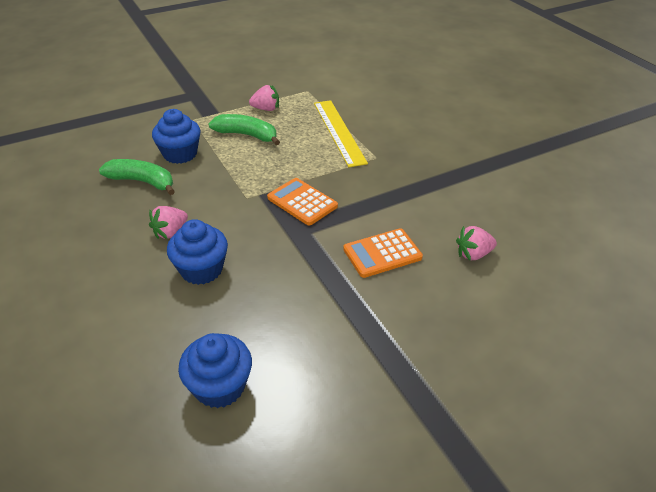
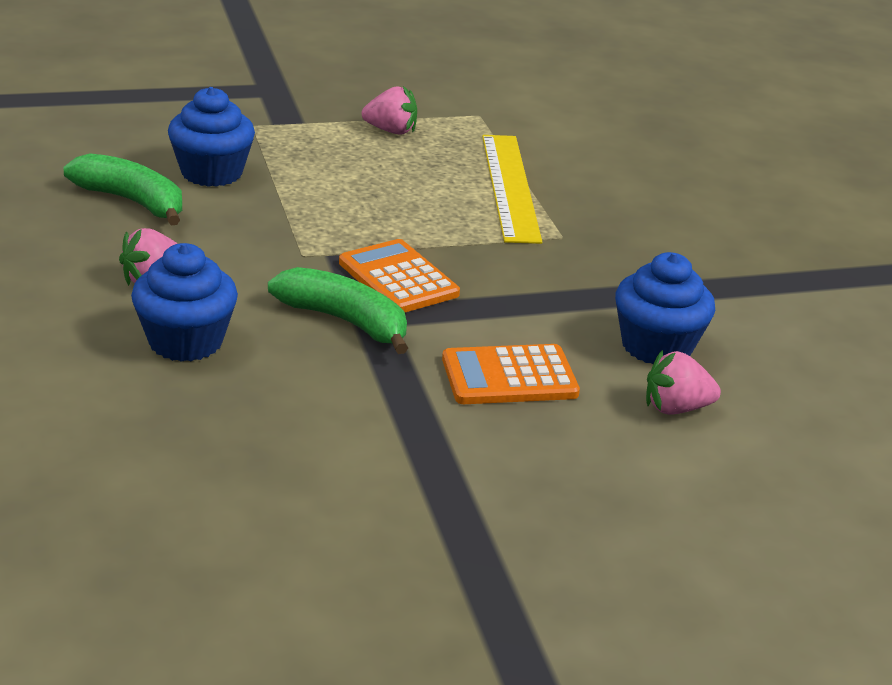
camera: 10 degrees right, 10 degrees down
(220, 386) = (155, 500): blue cupcake -> blue cupcake (656, 346)
(247, 135) = (340, 164): green banana -> green banana (345, 321)

